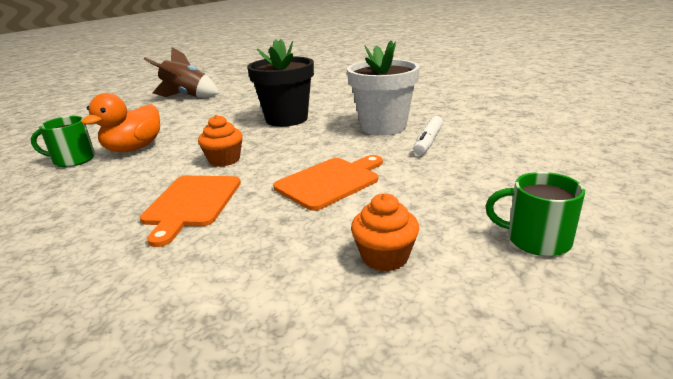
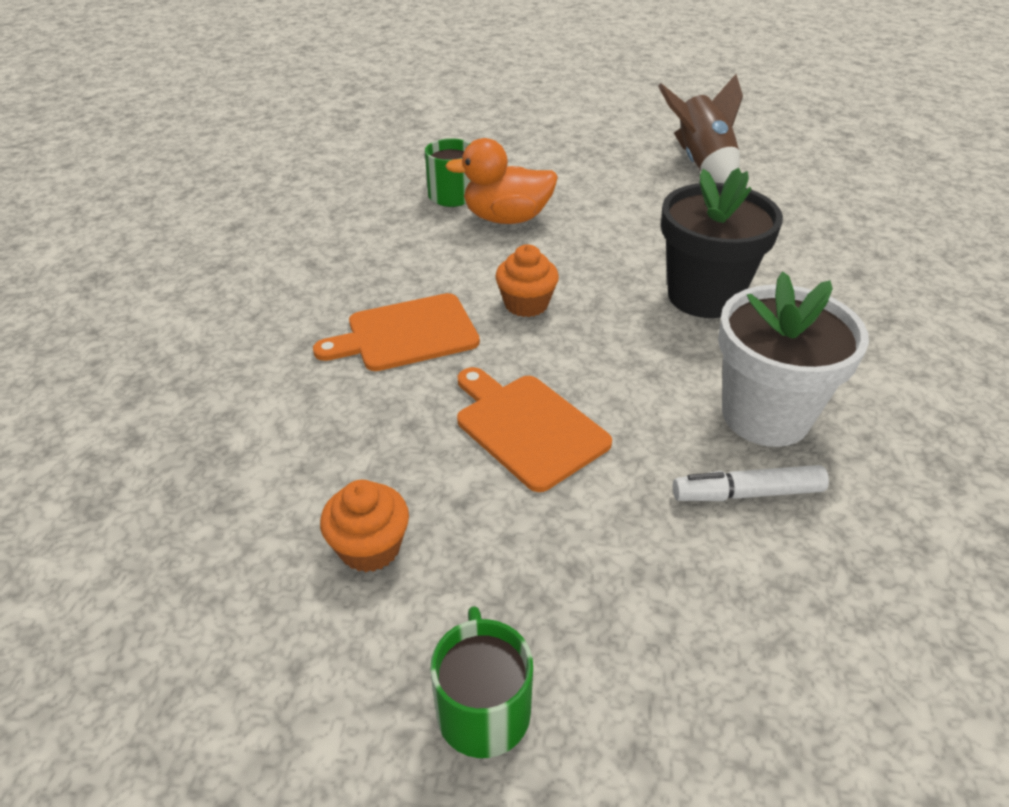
camera: 60 degrees right, 15 degrees up
(330, 182) = (527, 427): orange cutting board -> orange cutting board turned 150 degrees counterclockwise

